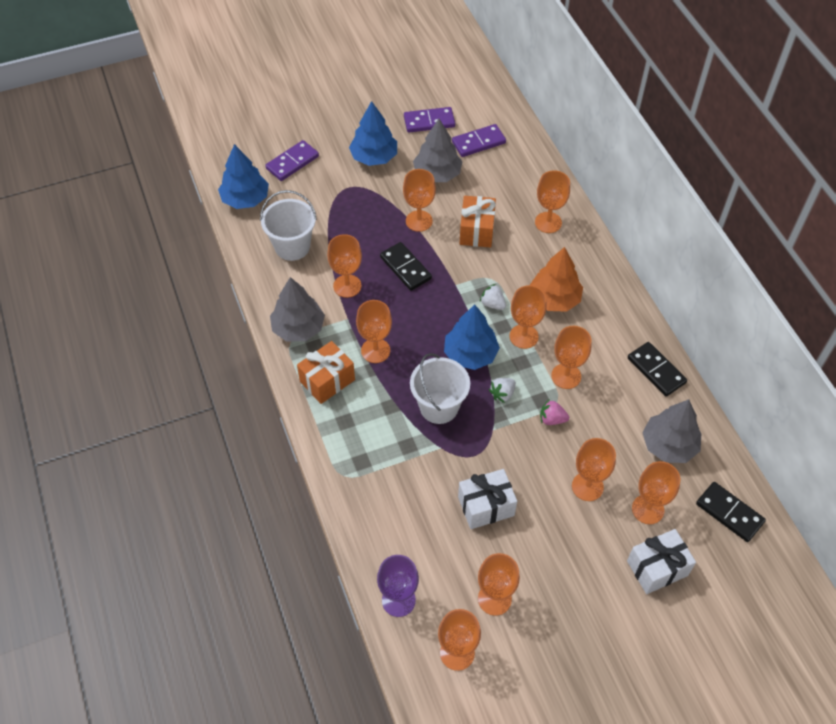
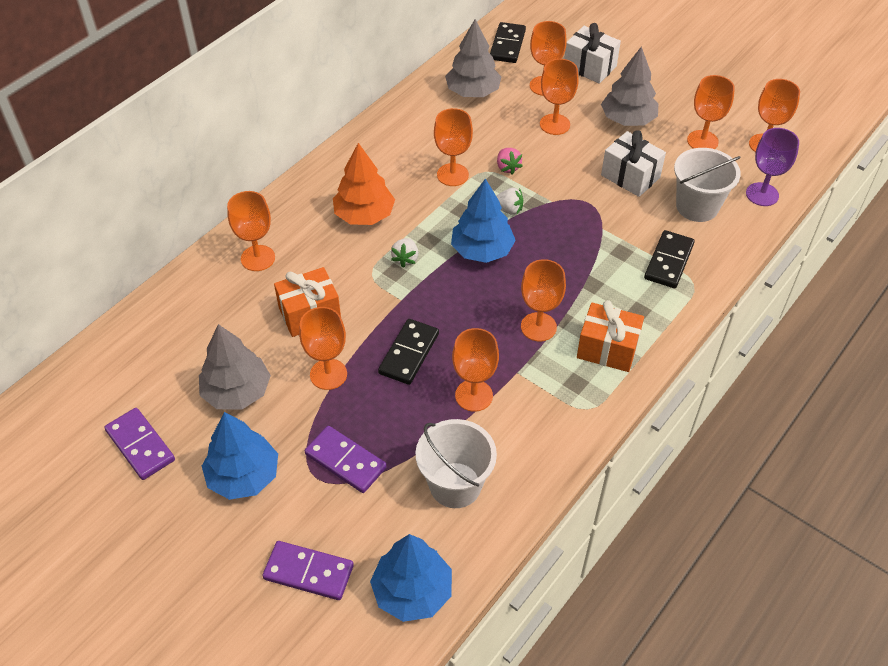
camera: 120 degrees left, 5 degrees down
(298, 328) = (565, 411): grey tree -> grey tree (627, 119)
(439, 407) = (561, 248): white bucket -> white bucket (697, 206)
(478, 142) = (155, 374): purple domino -> purple domino (345, 461)
(524, 336) = (429, 220): orange goblet -> none
(656, 370) = (399, 121): black domino -> black domino (668, 261)

